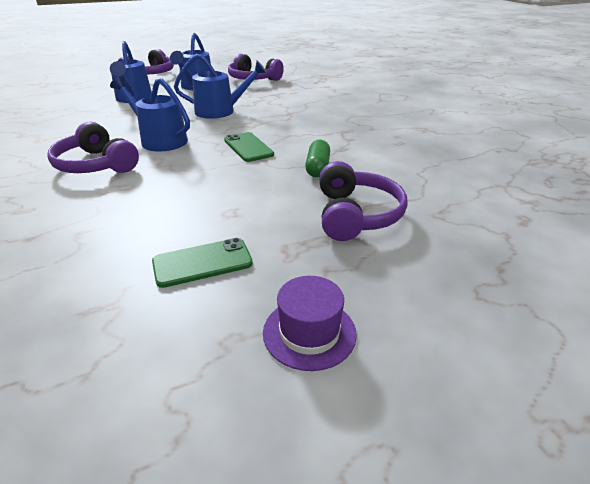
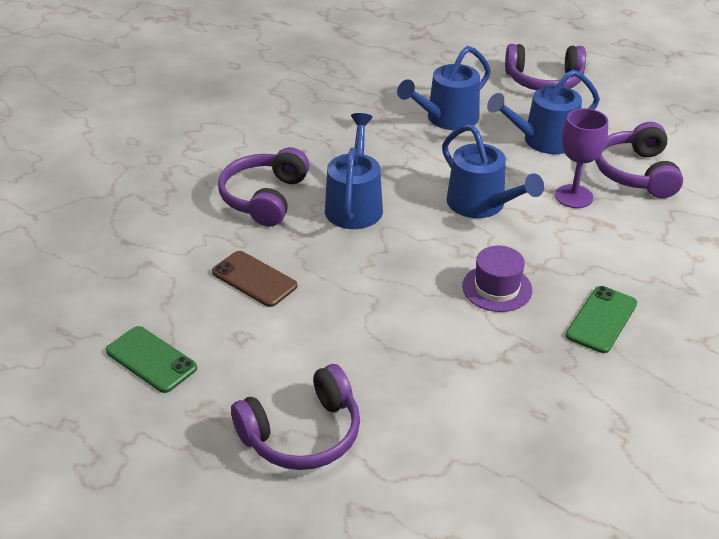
camera: 60 degrees right, 5 degrees up
(175, 191) = (254, 279): none -> brown phone
(248, 147) = (396, 280): green phone -> green phone (601, 319)
(249, 93) = (573, 196): none -> purple goblet
(309, 332) = (98, 467): purple hat -> purple hat (497, 288)
(317, 168) = (391, 361): green capsule -> none

